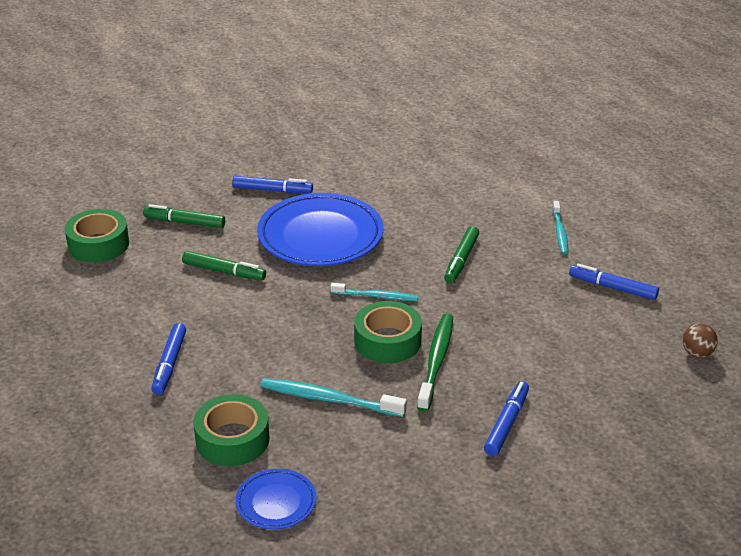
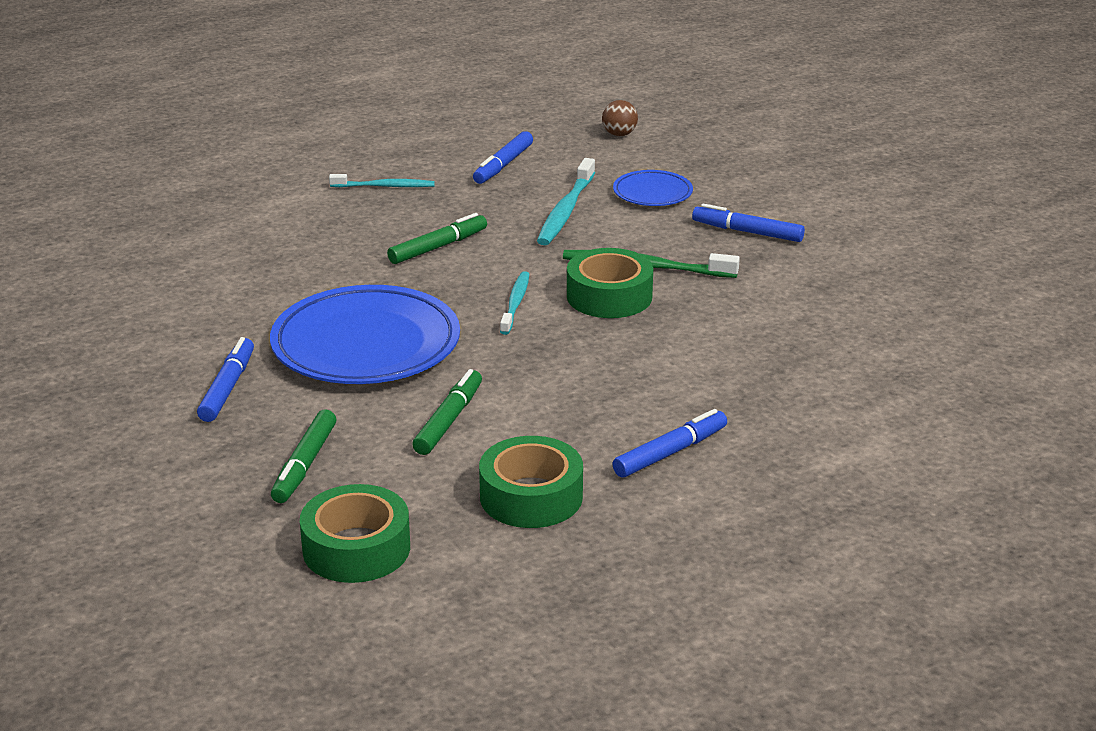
camera: 90 degrees left, 5 degrees down
(169, 364) = (670, 452): blue marker -> blue marker turned 45 degrees counterclockwise
(232, 439) = (812, 395): green tape -> green tape (531, 496)
(276, 502) = (909, 363): blue plate -> blue plate (652, 193)
(329, 399) = (725, 333): turquoise toothbrush -> turquoise toothbrush (565, 211)
(461, 260) = (438, 247): green marker -> green marker turned 60 degrees counterclockwise

